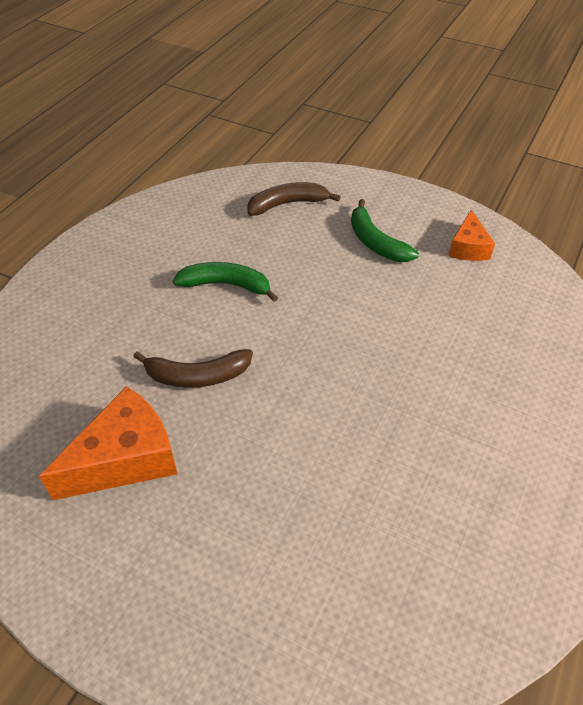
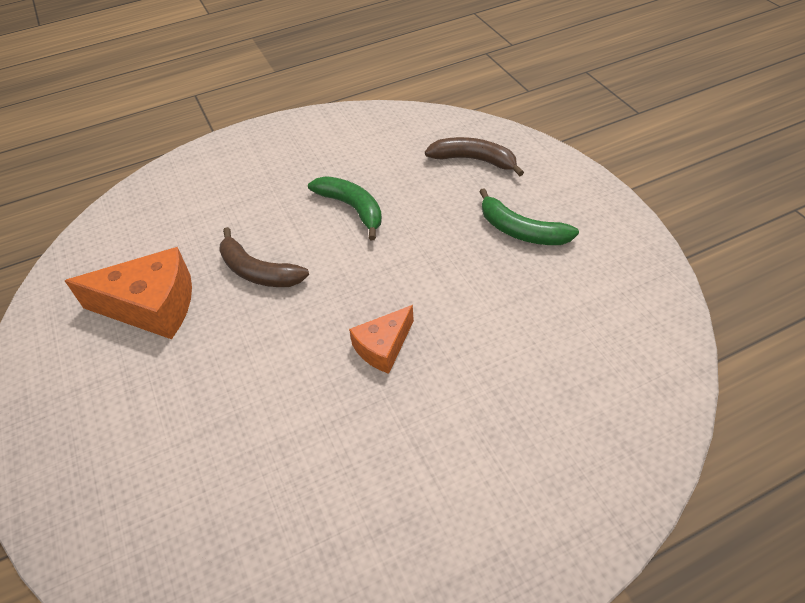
camera: 40 degrees right, 0 degrees up
(375, 242) = (521, 231): green banana -> green banana turned 60 degrees counterclockwise
(468, 247) = (613, 279): orange cheese -> orange cheese (383, 347)

